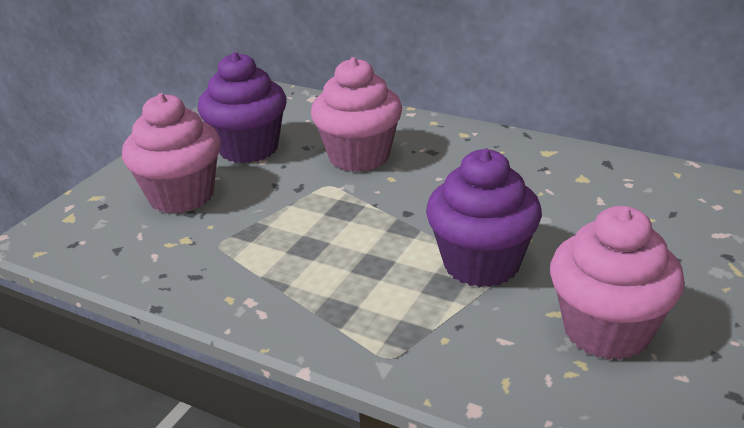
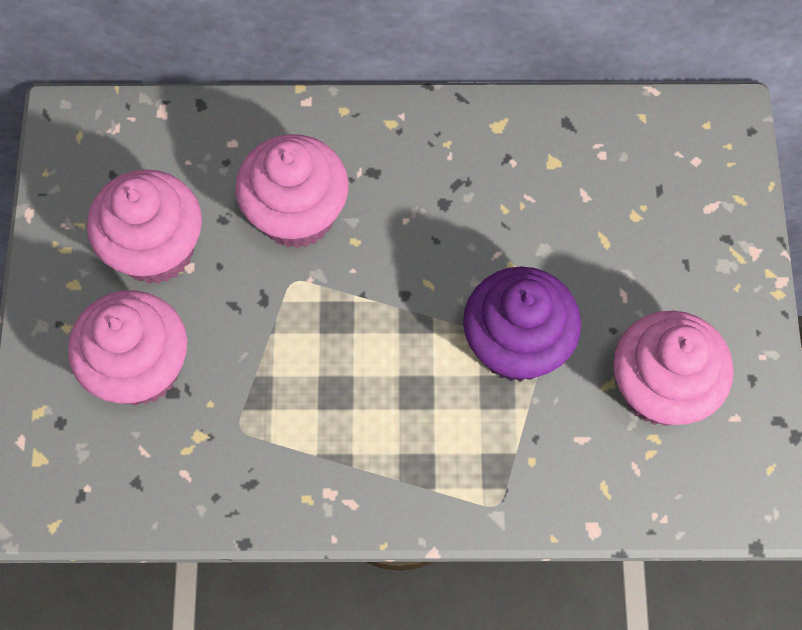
camera: 30 degrees left, 35 degrees up
(249, 148) = (156, 250): purple cupcake -> pink cupcake

